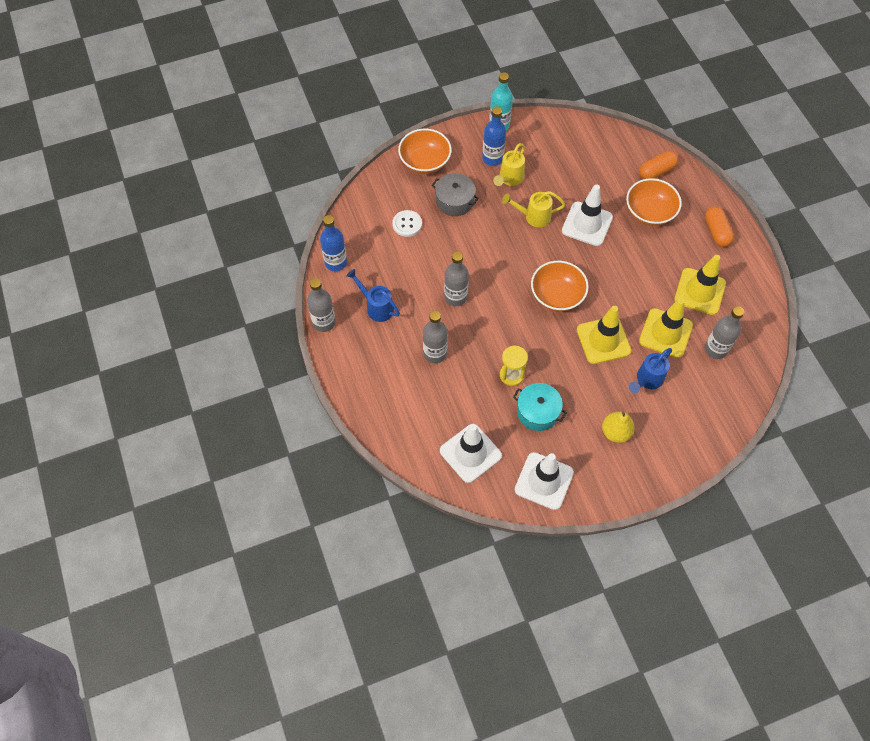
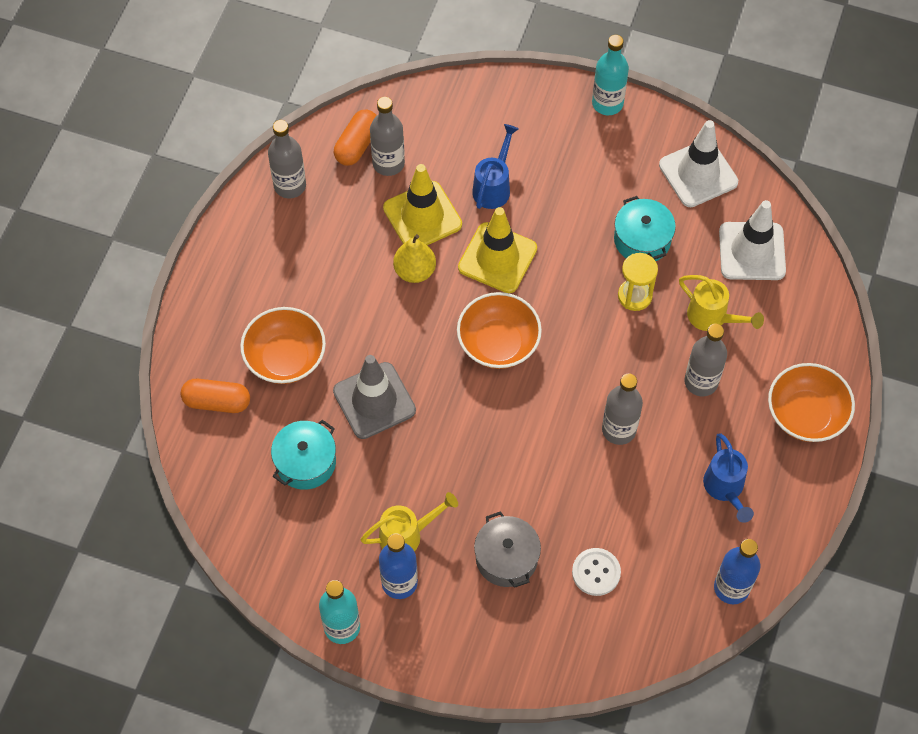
camera: 140 degrees left, 0 degrees up
(324, 322) = (806, 517): grey bottle -> grey bottle (290, 186)
(425, 162) = (493, 649): orange bowl -> orange bowl (805, 415)
(533, 216) = (428, 460): yellow watering can -> yellow watering can (712, 317)
(587, 175) = (305, 462): none -> turquoise pot
(587, 224) = (374, 401): white traffic cone -> grey traffic cone
(615, 432) = (579, 164): yellow pear -> yellow pear (415, 271)
(639, 487) = (607, 103): none -> turquoise bottle
(647, 380) = (493, 187): blue watering can -> blue watering can turned 60 degrees counterclockwise
(699, 291) = (335, 230): yellow traffic cone -> none
(716, 232) = (237, 277): orange capsule -> orange capsule (357, 145)

